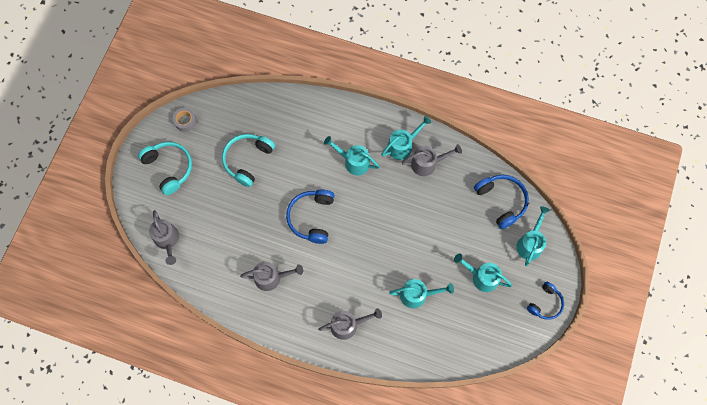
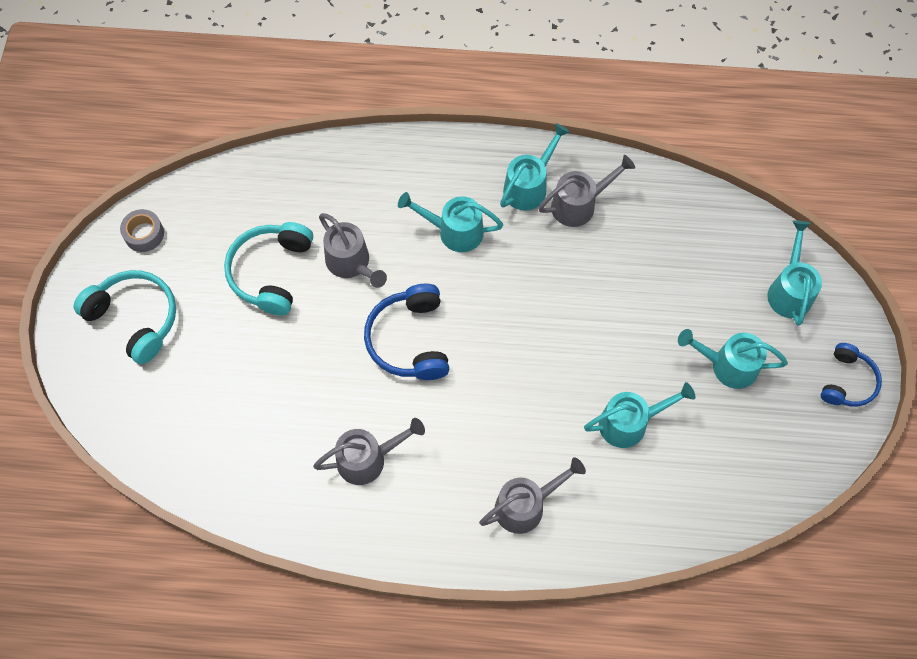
camera: 15 degrees left, 5 degrees down
(167, 240) = (164, 442): grey watering can -> grey watering can (352, 264)
(501, 201) = (720, 235): blue headphones -> none

